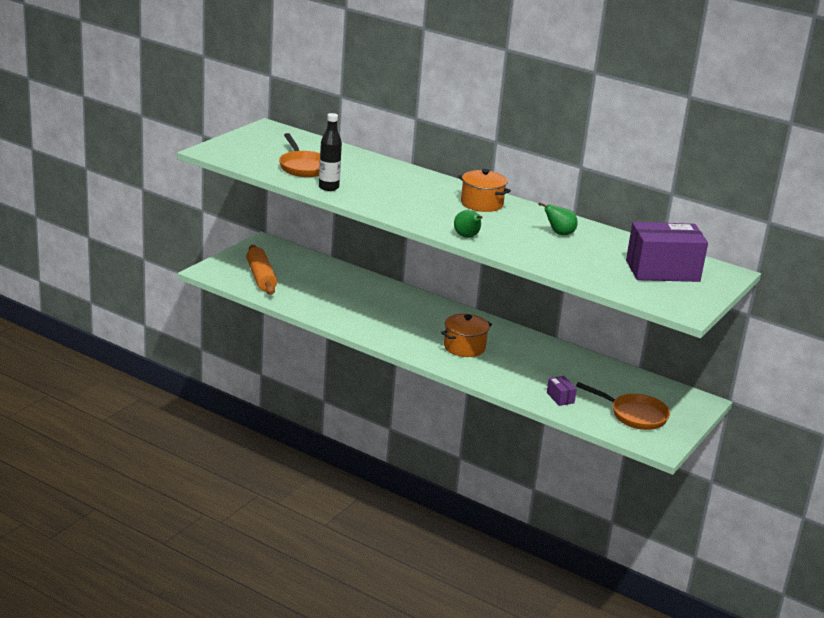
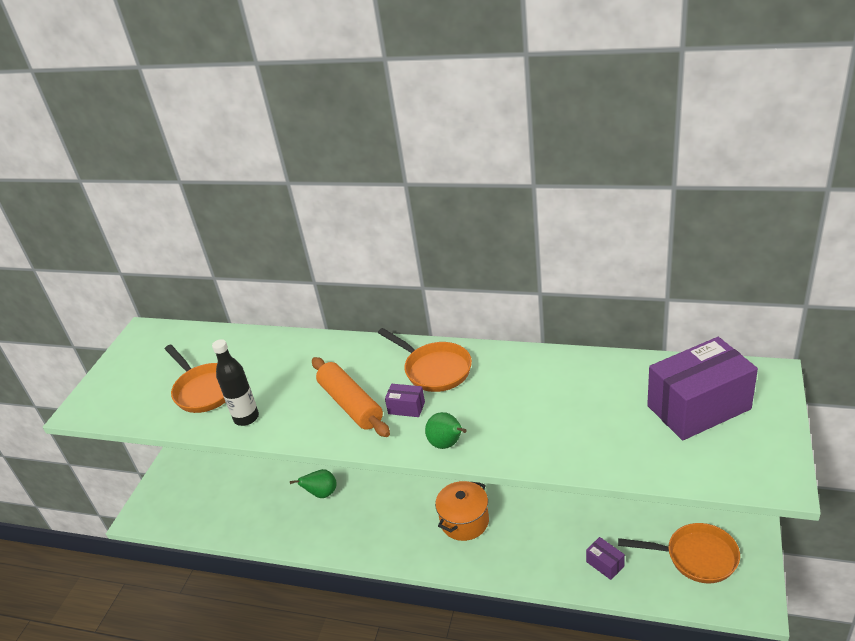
camera: 10 degrees left, 10 degrees up
(261, 277) = (202, 500): orange rolling pin -> orange rolling pin (351, 404)
(449, 214) = (406, 408): none -> purple box
(481, 204) = (434, 369): orange pot -> orange pan
(559, 233) = (546, 387): green pear -> green pear (322, 494)

